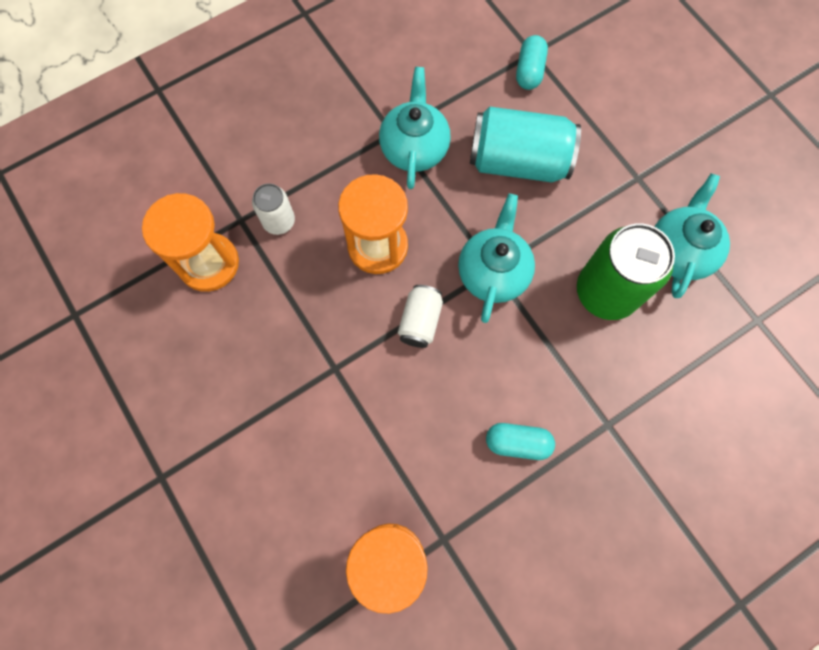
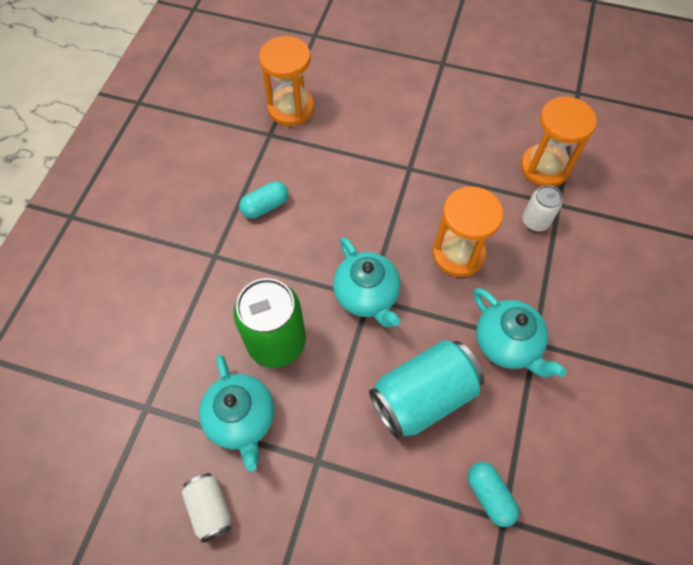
camera: 140 degrees right, 10 degrees down
(420, 321) = (385, 229): white can -> white can (210, 508)

